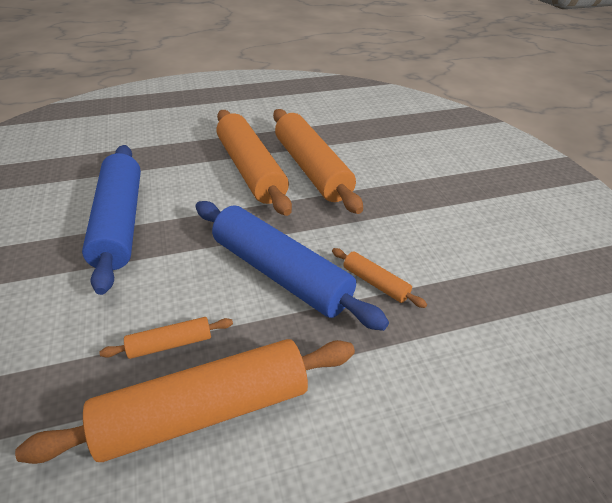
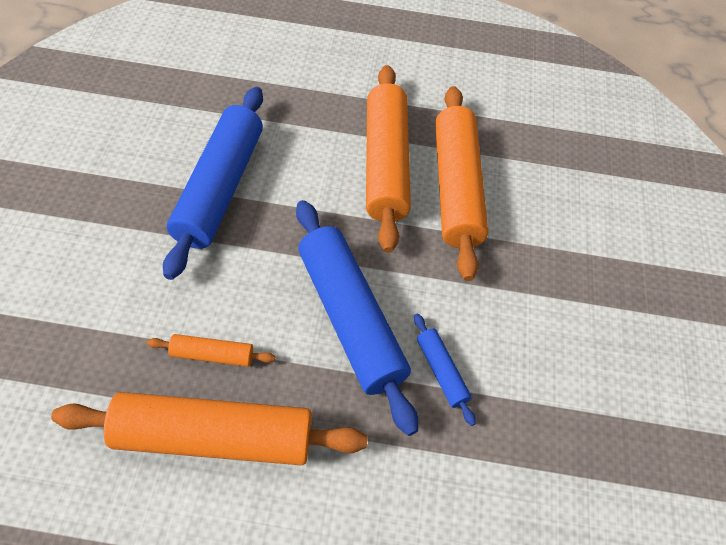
camera: 20 degrees right, 15 degrees up
(375, 283) = (441, 371): orange rolling pin -> blue rolling pin

